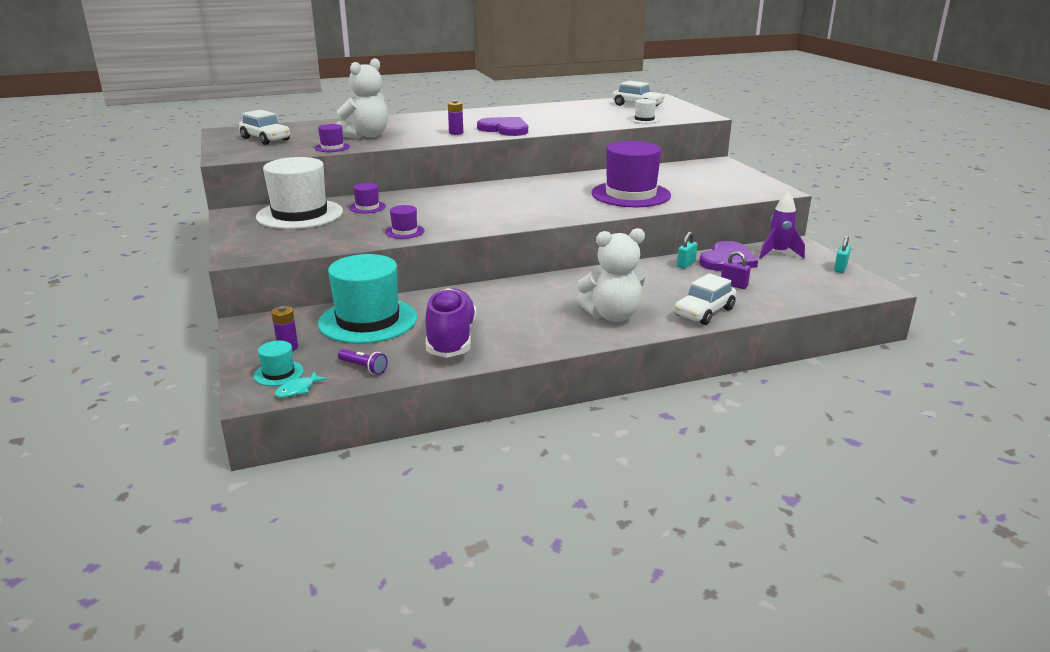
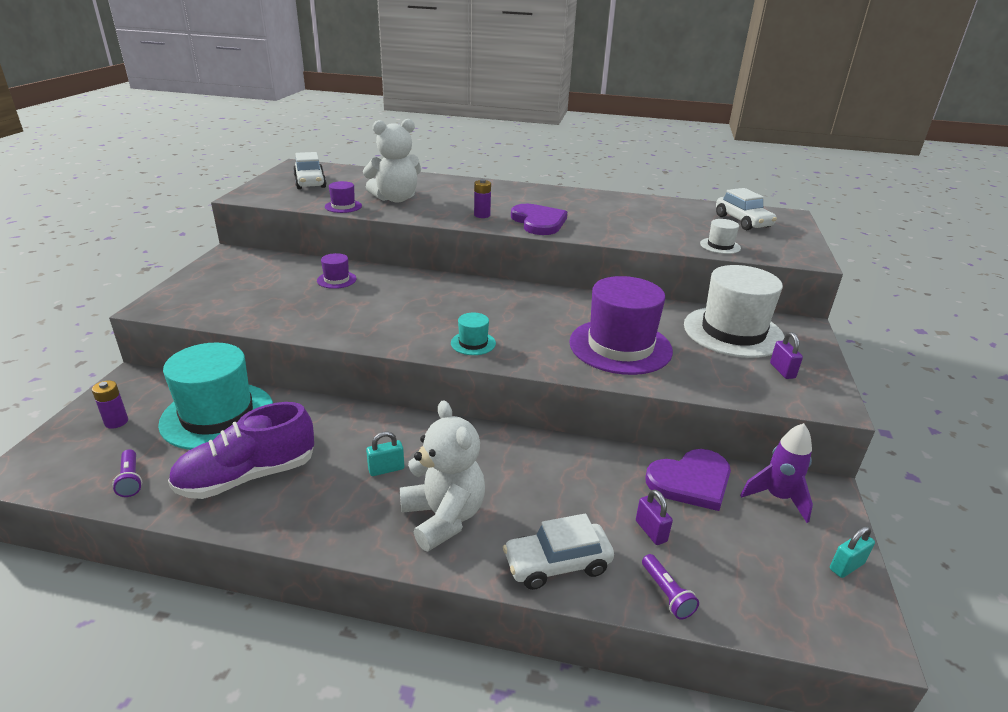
camera: 30 degrees right, 5 degrees up
(278, 373) = (66, 453): turquoise hat -> turquoise hat (473, 343)
(297, 390) = (48, 483): turquoise fish -> none
(300, 214) = (272, 271): white hat -> white hat (733, 332)
(404, 231) = (320, 323): purple hat -> none
(451, 339) = (247, 476): purple shoe -> purple shoe turned 150 degrees counterclockwise
(612, 316) = (443, 517): white teddy bear -> white teddy bear turned 135 degrees counterclockwise
(686, 264) = (628, 467): turquoise padlock -> turquoise padlock (386, 469)
(736, 183) = (782, 370): none -> purple padlock
(773, 304) = (666, 594): none -> purple flashlight

